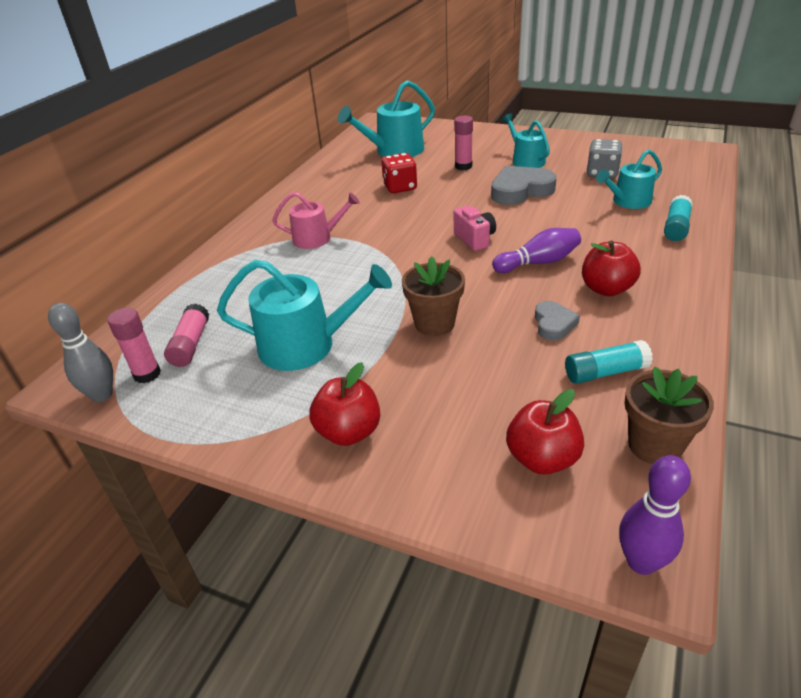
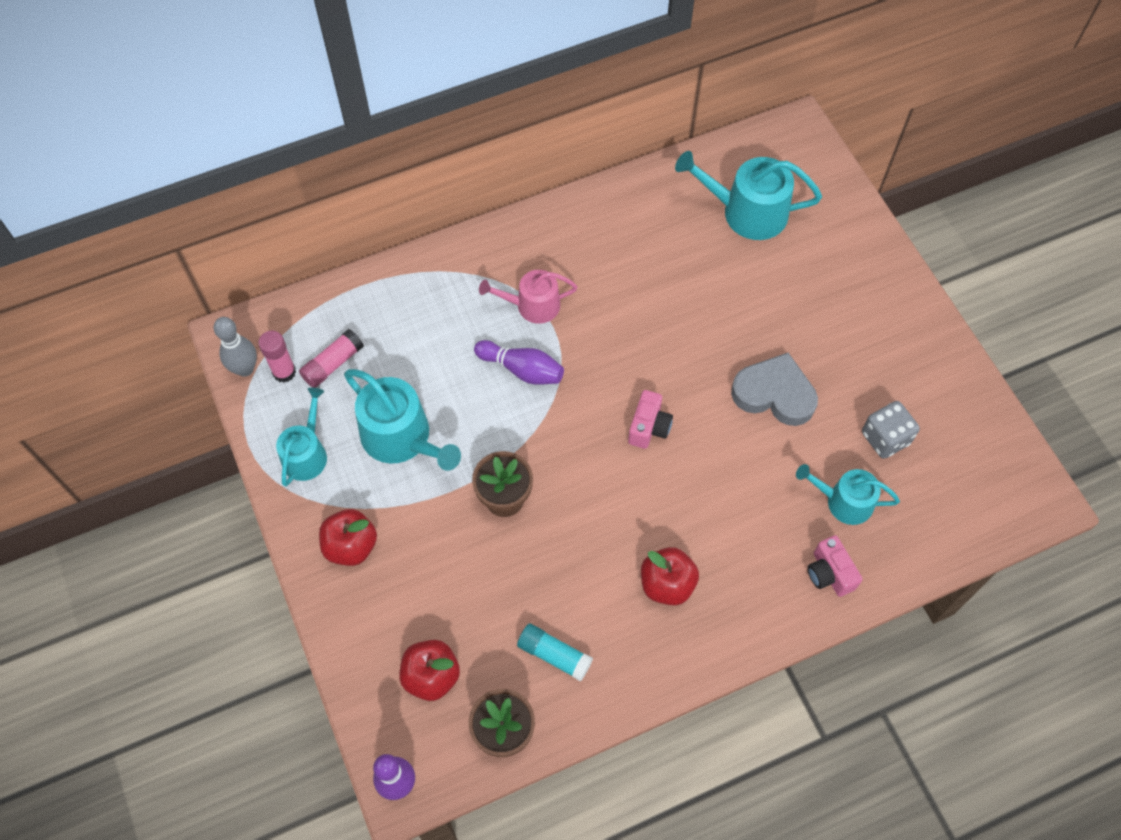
camera: 40 degrees right, 25 degrees up
(317, 238) = (532, 305): pink watering can -> pink watering can turned 135 degrees clockwise
(400, 187) = (679, 286): red dice -> none
(463, 166) = (775, 303): pink glue stick -> none
(526, 160) = (846, 348): turquoise watering can -> turquoise watering can (306, 453)
(538, 262) = (658, 505): purple bowling pin -> purple bowling pin (522, 369)
(553, 324) = (581, 580): grey heart -> none
(676, 227) = (829, 573): turquoise glue stick -> pink camera

